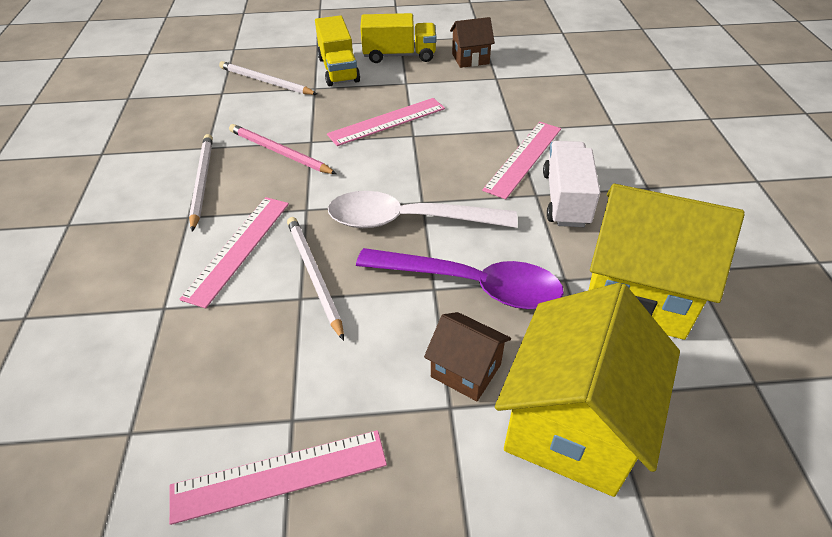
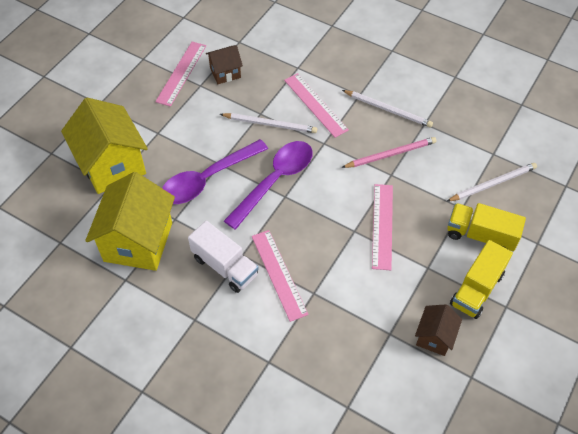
camera: 125 degrees right, 10 degrees up
(409, 220) = (275, 181): white spoon -> purple spoon
(466, 370) = (167, 147): brown house -> brown house (225, 73)
(638, 293) = (138, 242): yellow house -> yellow house turned 45 degrees counterclockwise

